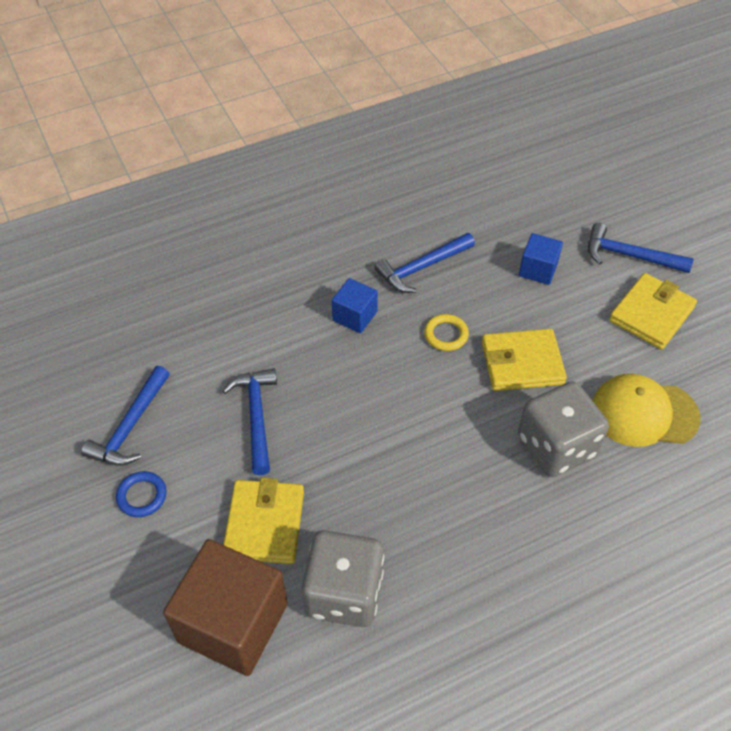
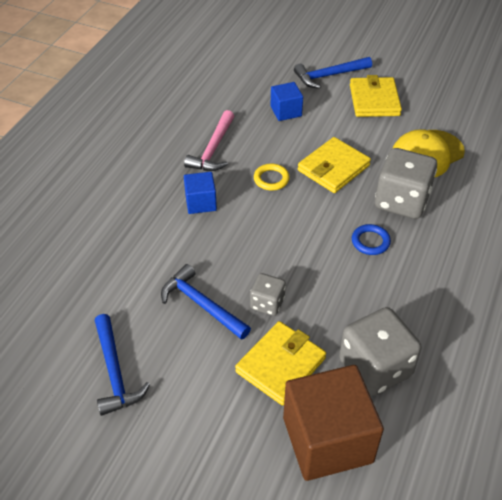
camera: 40 degrees left, 5 degrees down
(142, 496) = (175, 410): blue ring -> blue ring (370, 242)
(264, 524) = (281, 365): yellow wallet -> yellow wallet turned 75 degrees clockwise
(313, 457) = (267, 303): none -> grey dice
(421, 268) = (213, 149): blue hammer -> pink hammer

